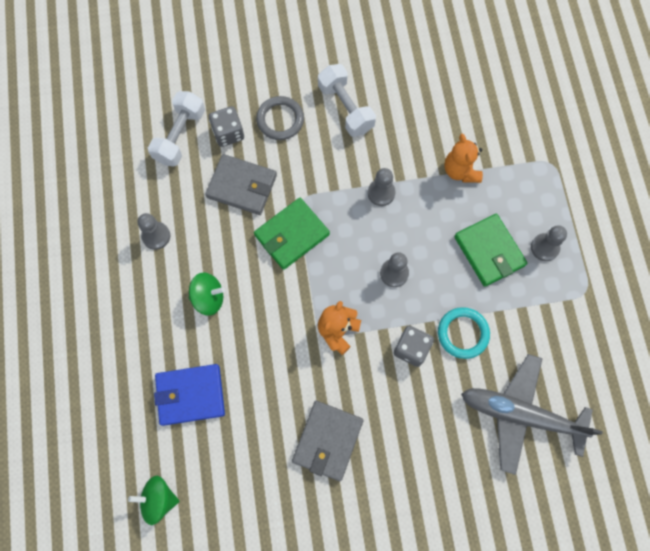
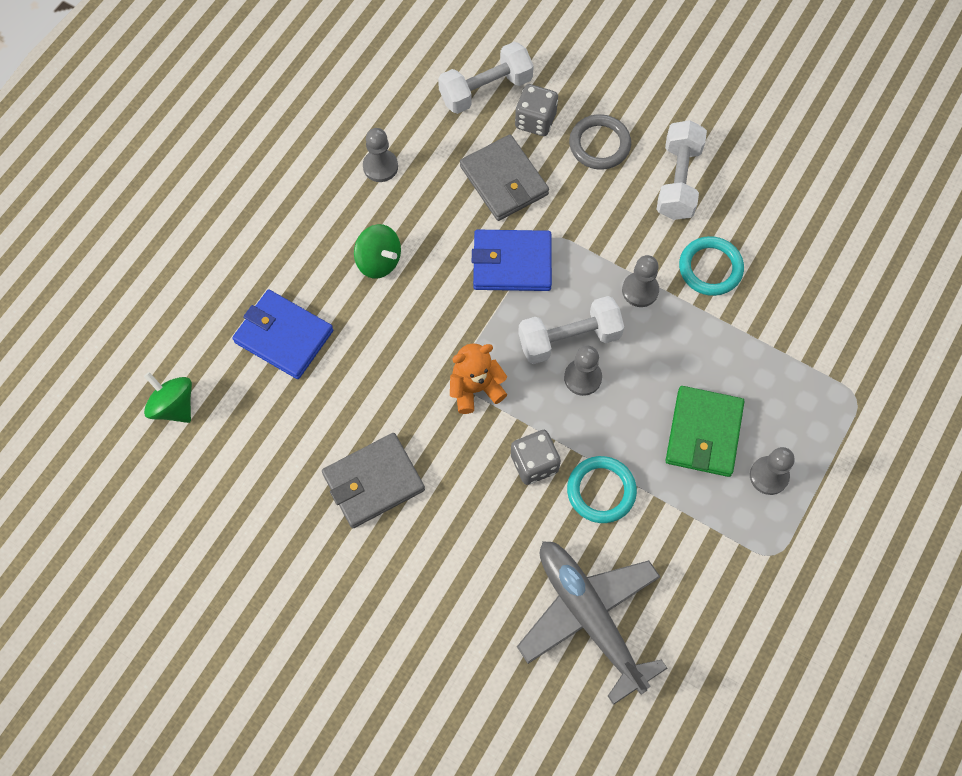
camera: 40 degrees right, 5 degrees down
(292, 235) = (512, 263): green wallet -> blue wallet
(366, 255) = (569, 339): none -> white dumbbell
(409, 148) = (710, 268): none -> turquoise ring
(460, 170) = (746, 331): orange teddy bear -> none

